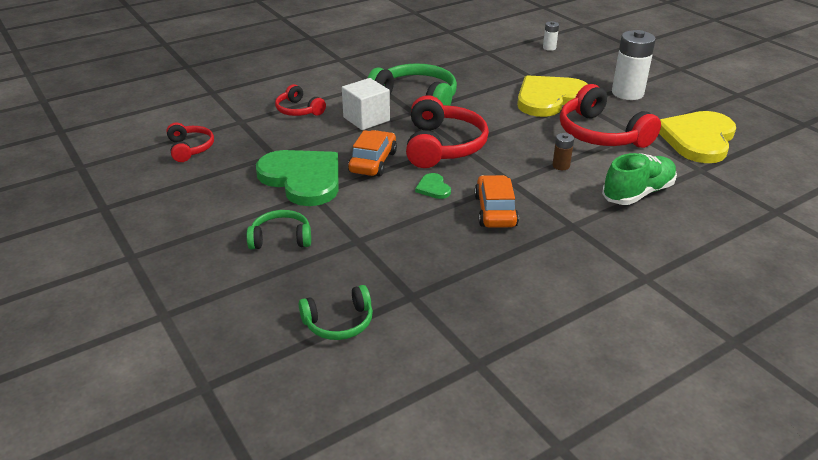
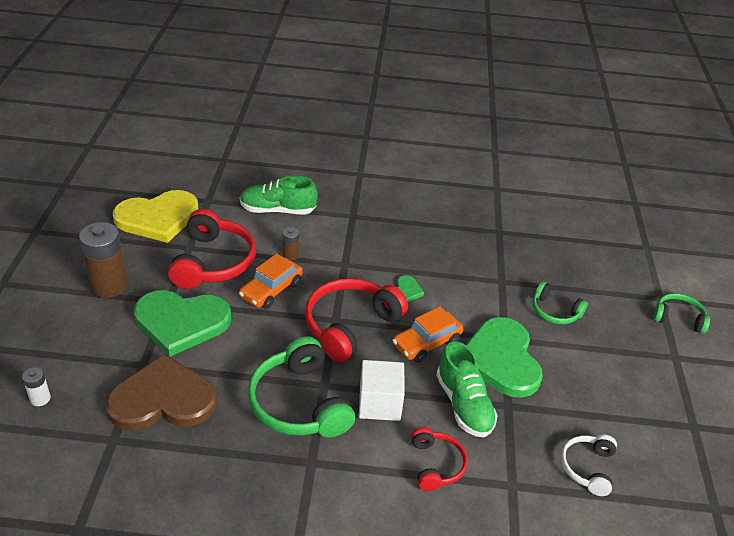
camera: 145 degrees left, 5 degrees up
(190, 148) = (587, 467): red headphones -> white headphones
(307, 142) = (464, 405): none -> green shoe
(339, 323) = (553, 240): green headphones -> green headphones (678, 318)
(492, 70) = (163, 399): none -> brown heart
(495, 211) = (386, 250): orange car -> orange car (271, 290)
(550, 98) = (181, 322): yellow heart -> green heart
(627, 93) = (109, 286): white battery -> brown battery

